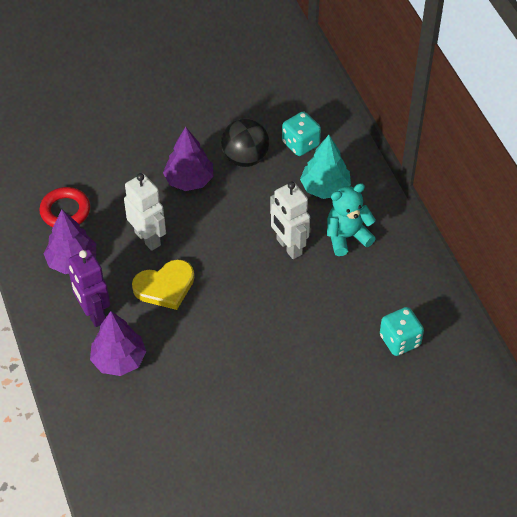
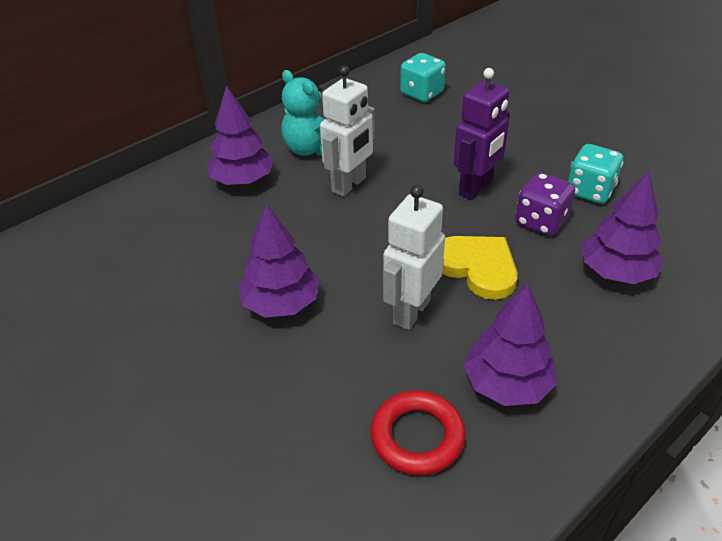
camera: 110 degrees left, 10 degrees down
(94, 314) = (573, 322): purple robot -> purple robot (476, 188)
(188, 343) = (541, 221): none -> purple dice
(245, 158) = (216, 260): black ball -> none
(300, 144) = (172, 217): turquoise dice -> turquoise dice (590, 191)
(325, 188) = (243, 180): turquoise tree -> purple tree

